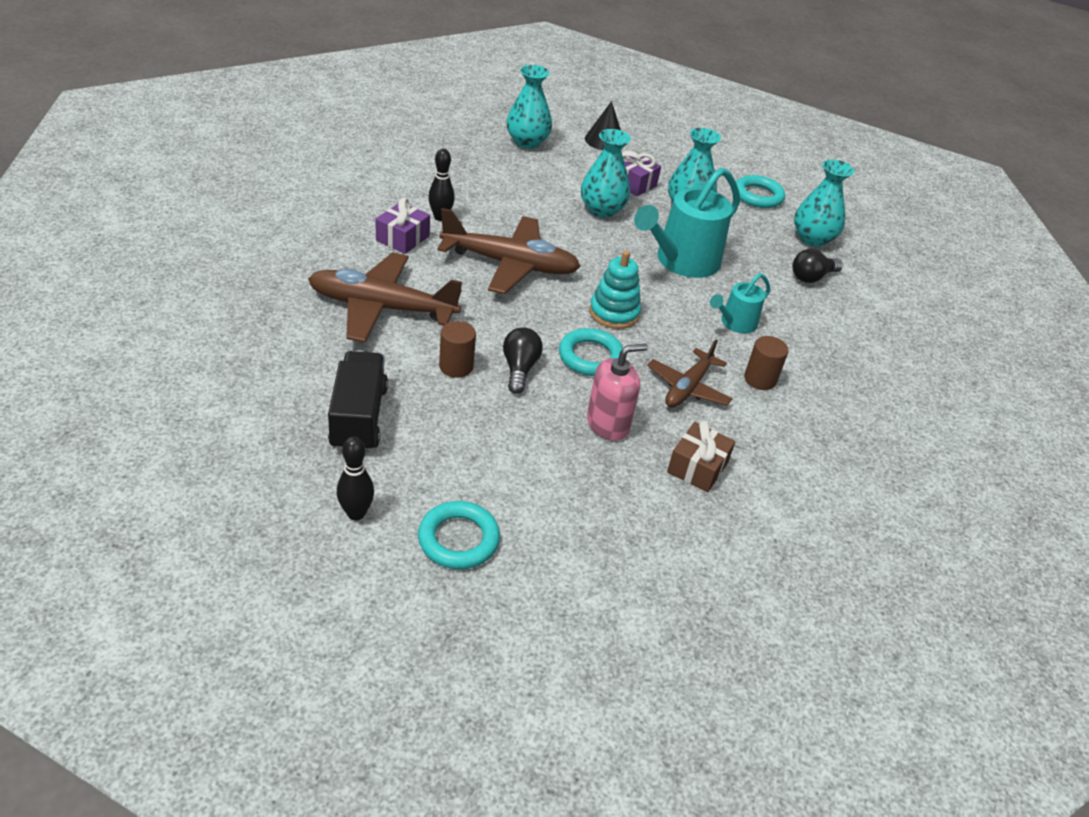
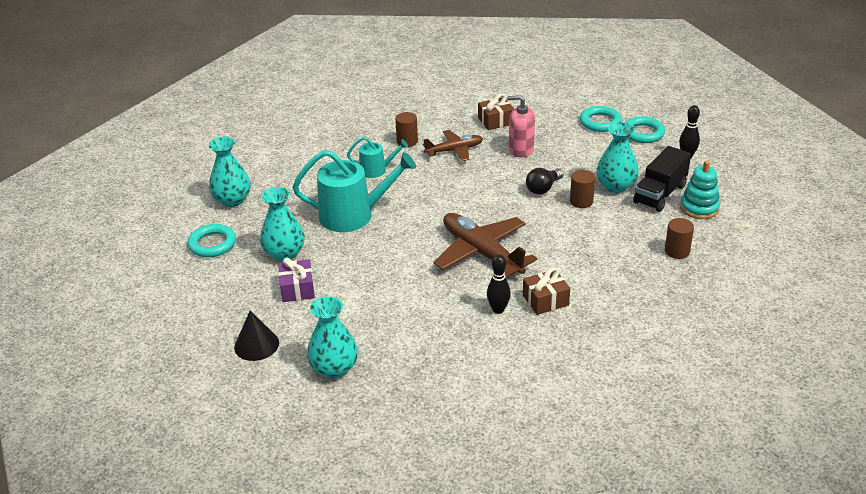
camera: 135 degrees left, 5 degrees down
(291, 336) = (677, 251): none -> brown cylinder
(381, 308) = (602, 251): brown plane -> none
(402, 238) = (545, 300): purple gift -> brown gift
(590, 357) = (492, 181): turquoise ring -> turquoise ring (600, 122)
(602, 210) = (357, 273): turquoise vase -> turquoise vase (615, 186)
(614, 313) = (447, 199): turquoise stacking toy -> turquoise stacking toy (699, 208)
(811, 277) = (280, 178): black light bulb -> none

